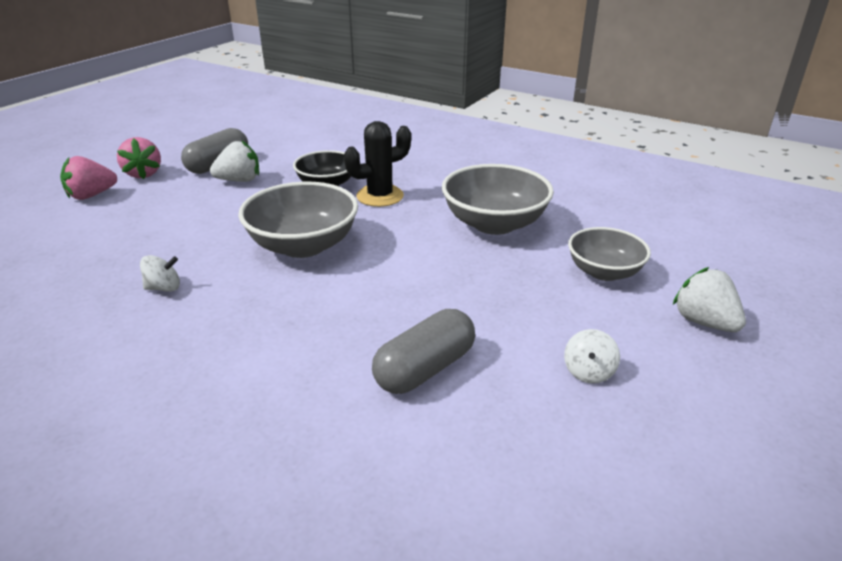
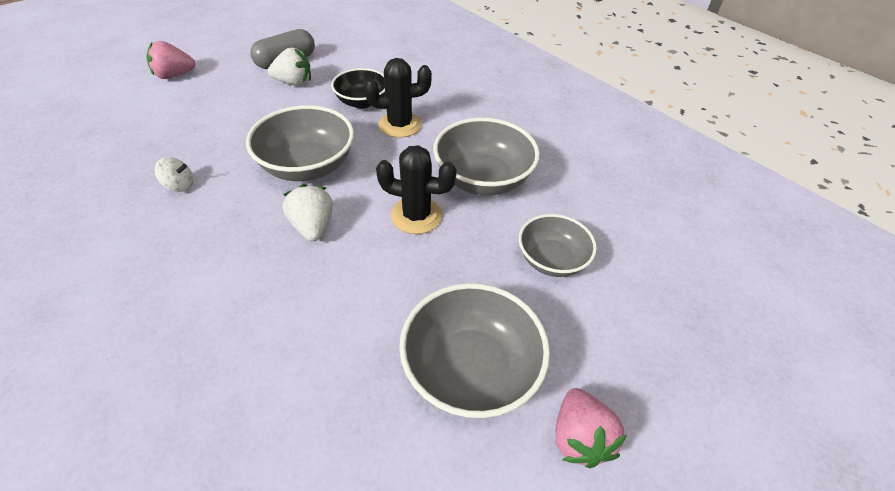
camera: 15 degrees right, 15 degrees up
(143, 174) = (224, 60): pink strawberry -> pink strawberry (579, 438)
(425, 369) = (334, 325): grey capsule -> none
(448, 264) = (416, 215): none -> black cactus
(588, 372) = (470, 369): white spinning top -> grey bowl
(704, 322) = (612, 344): white strawberry -> white strawberry (312, 226)

